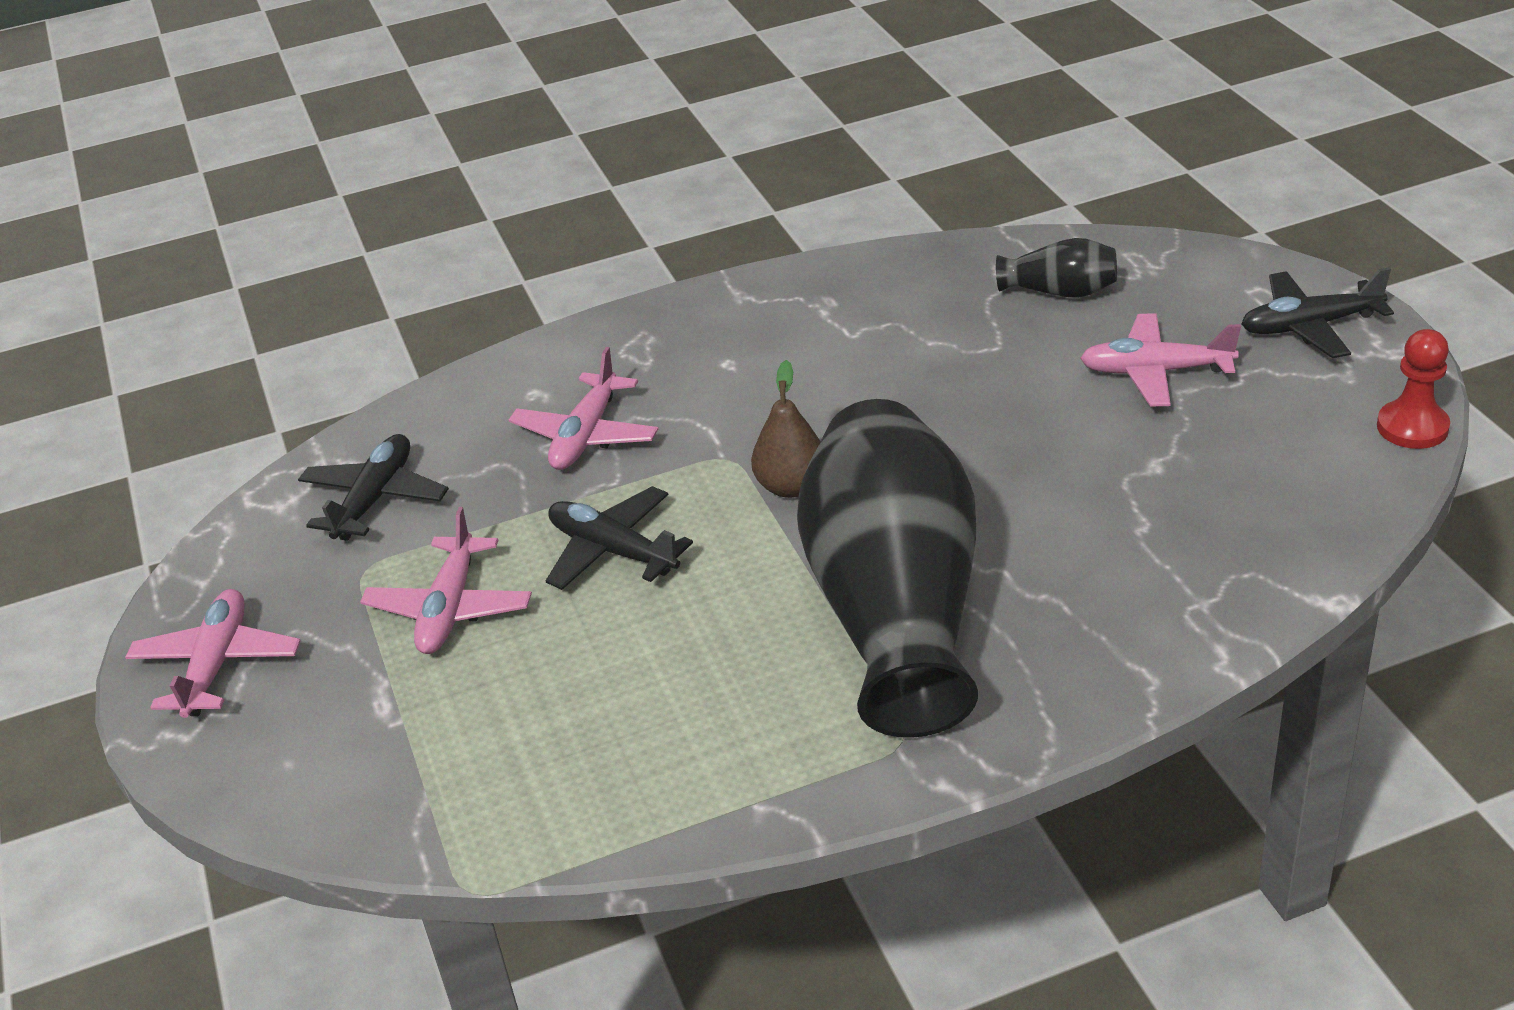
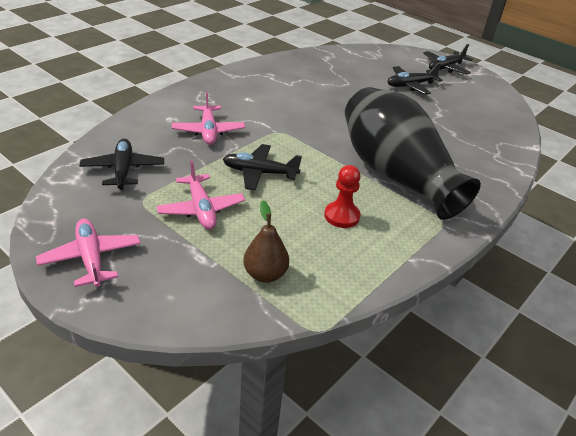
camera: 35 degrees left, 0 degrees up
(791, 486) = (314, 138): brown pear -> brown pear (265, 274)
(1060, 291) = (354, 64): black vase -> none
(1156, 372) = (410, 85): pink plane -> black plane
(1412, 427) = (504, 93): red pawn -> red pawn (342, 216)

